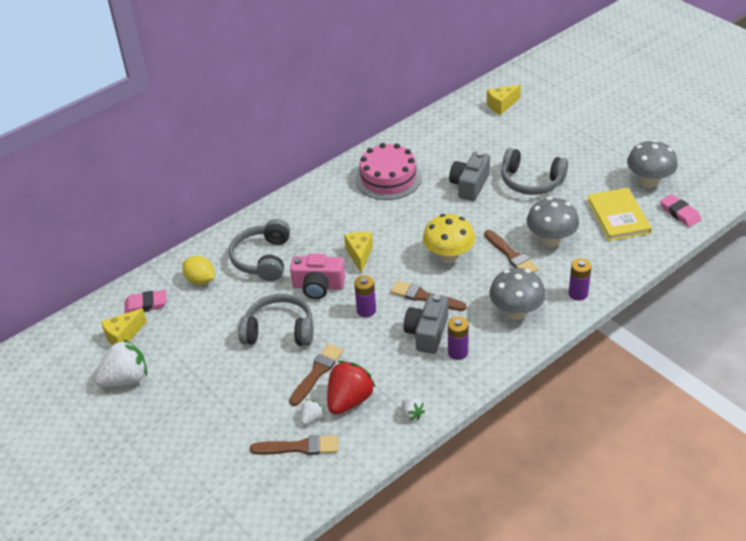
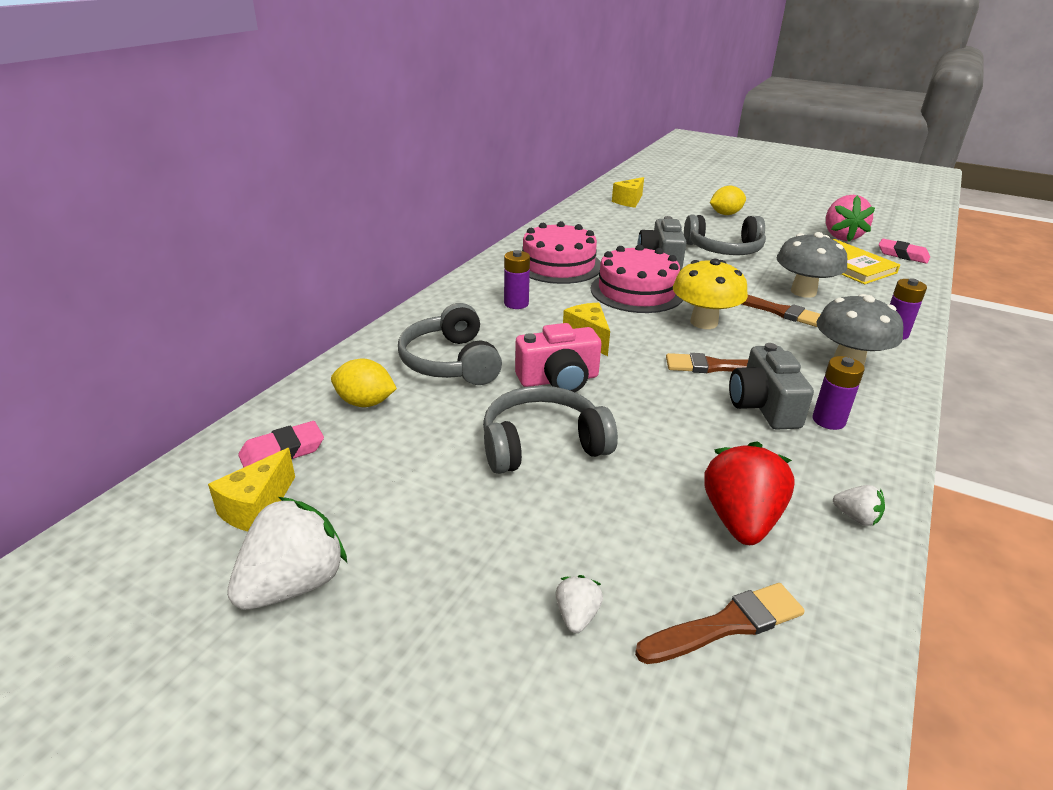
camera: 25 degrees left, 10 degrees down
(311, 418) = (703, 565): white strawberry -> white strawberry (577, 616)
(317, 372) = (652, 491): brown brush -> none
(366, 310) = (653, 395): purple battery -> purple battery (516, 303)
(425, 217) = (637, 291): none -> pink cake
(573, 135) = (725, 214): none -> yellow lemon
(649, 181) = (841, 236): grey mushroom -> pink strawberry

